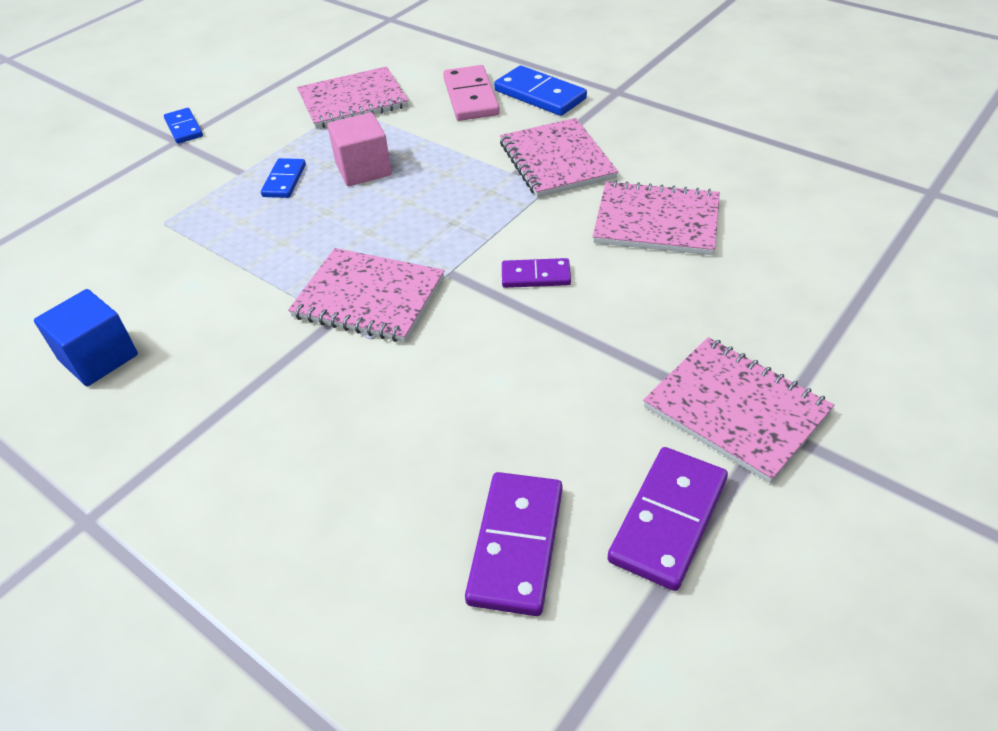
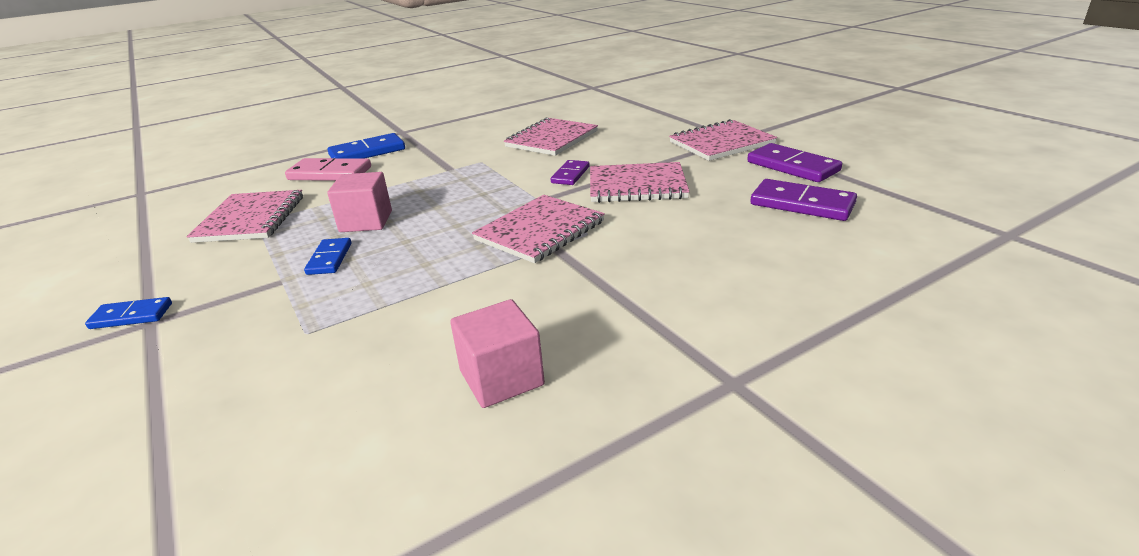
camera: 70 degrees left, 15 degrees down
(99, 357) = (501, 378): blue cube -> pink cube
(284, 181) = (329, 259): blue domino -> blue domino turned 60 degrees clockwise
(556, 161) = (454, 156): pink notebook -> pink notebook (637, 185)

